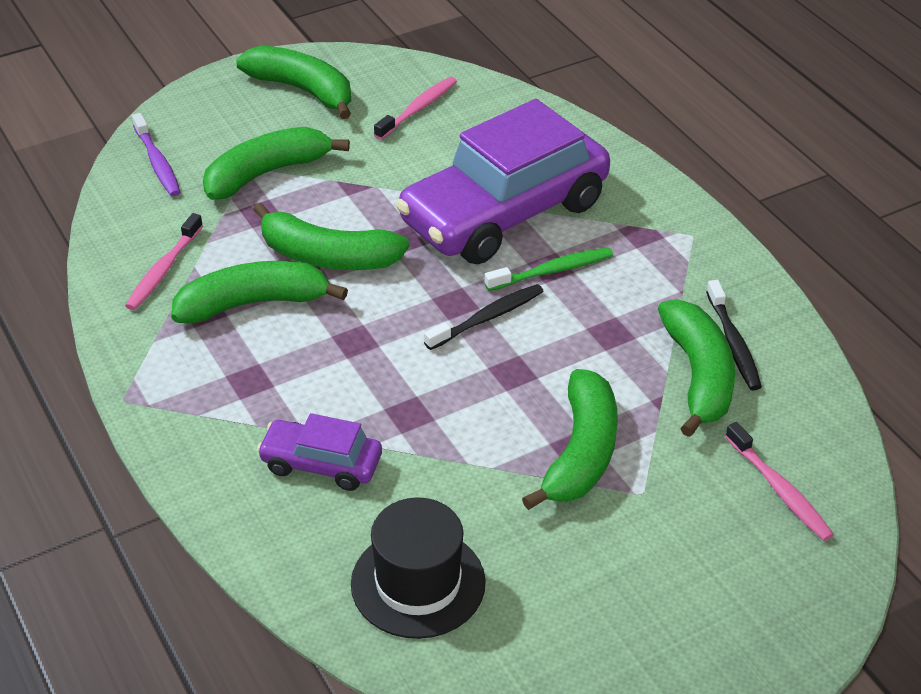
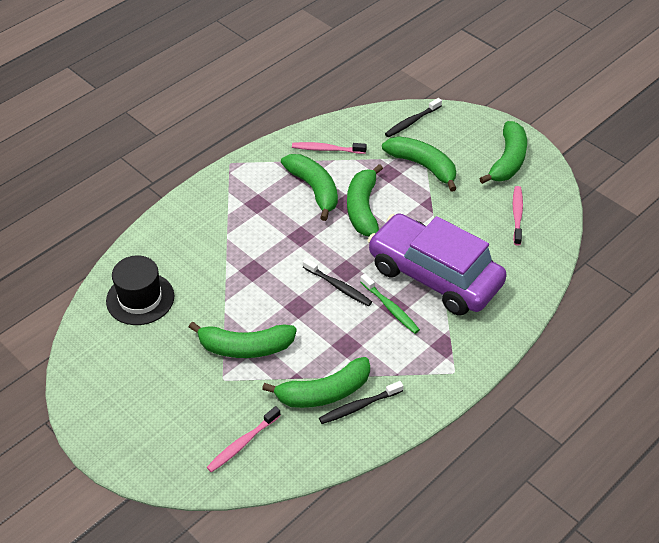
camera: 75 degrees right, 5 degrees up
(157, 162) = (412, 122): purple toothbrush -> black toothbrush
(321, 464) = (208, 244): purple car -> none
(418, 109) = (517, 215): pink toothbrush -> pink toothbrush turned 105 degrees counterclockwise

